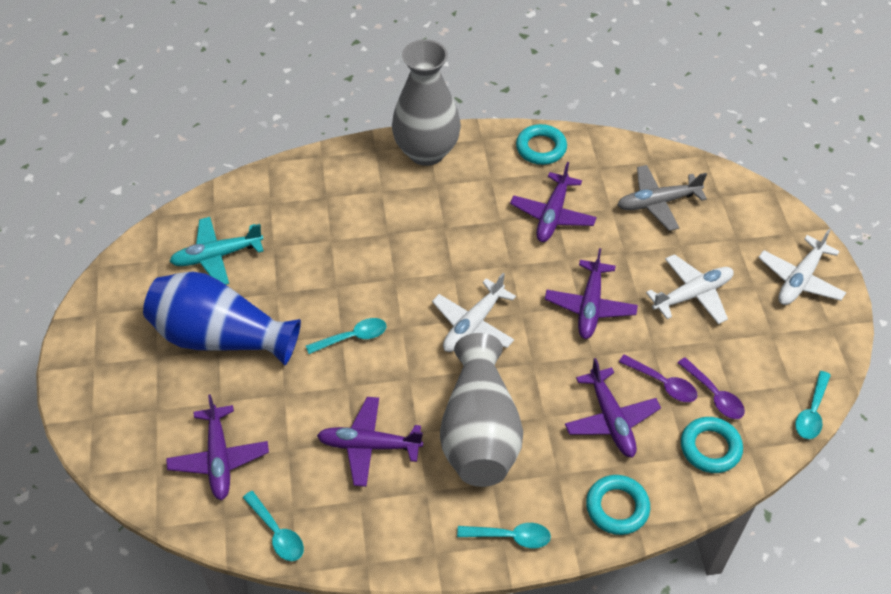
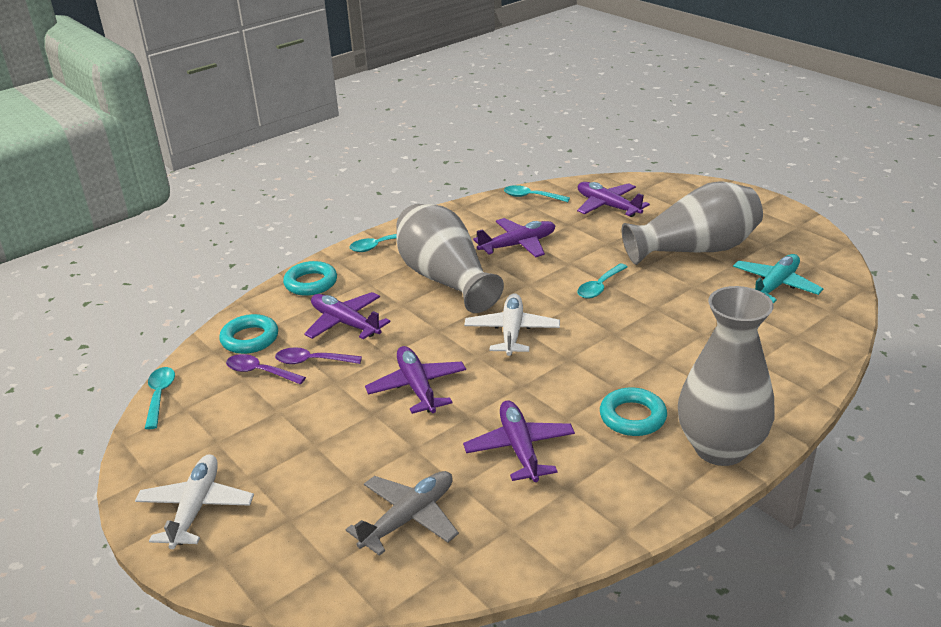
camera: 150 degrees right, 20 degrees down
(221, 337) = (695, 249): blue vase -> grey vase
(541, 148) = (600, 516): turquoise ring -> turquoise ring (632, 417)
(692, 294) = (317, 440): white plane -> none

